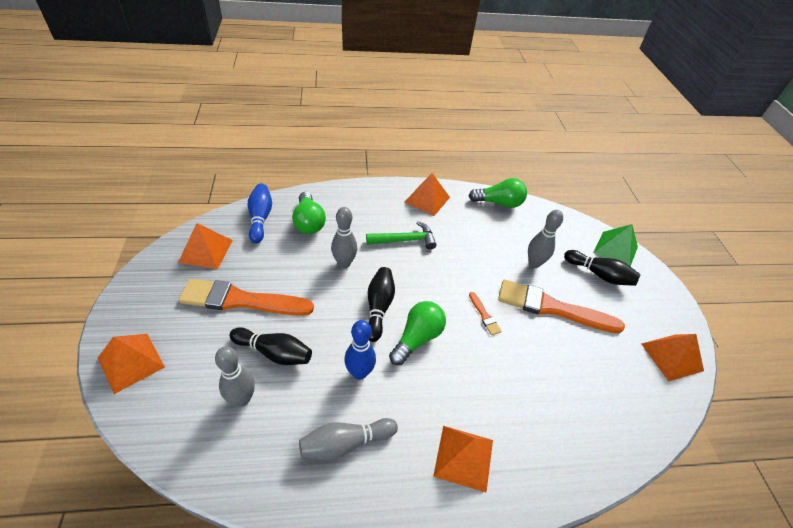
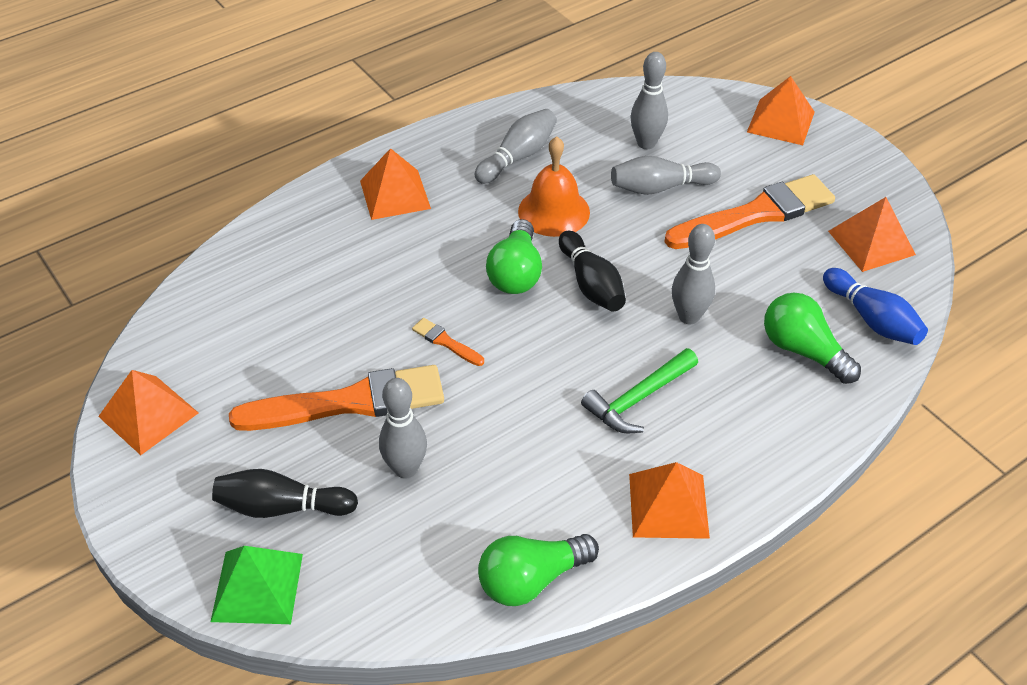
camera: 155 degrees right, 0 degrees up
(274, 352) = (660, 187): black bowling pin -> grey bowling pin
(359, 372) = (554, 211): blue bowling pin -> orange bell

